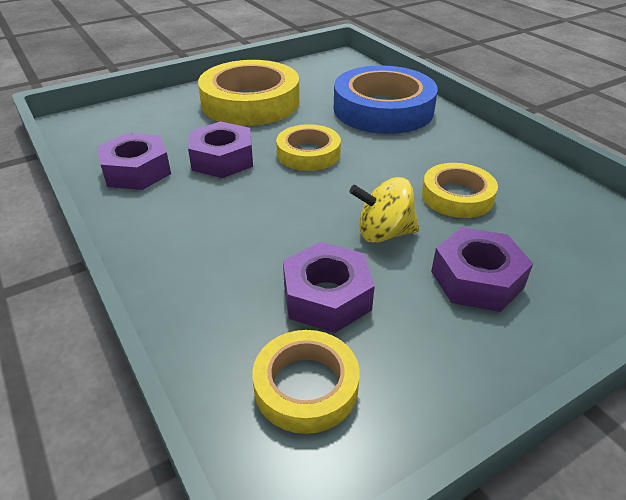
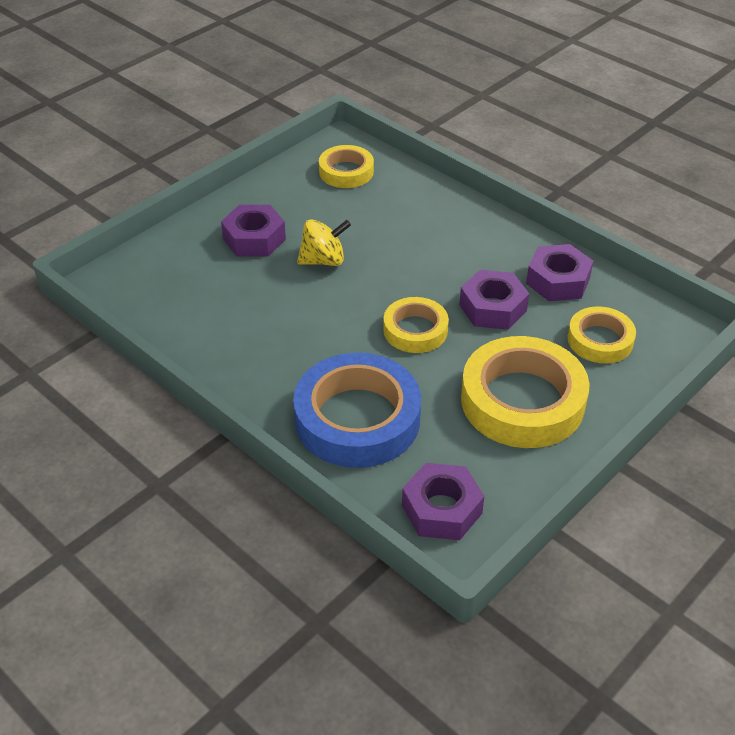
camera: 165 degrees right, 5 degrees up
(327, 297) = (350, 212): purple nut -> purple nut (441, 509)
(457, 196) = (267, 304): yellow tape -> yellow tape (600, 340)

